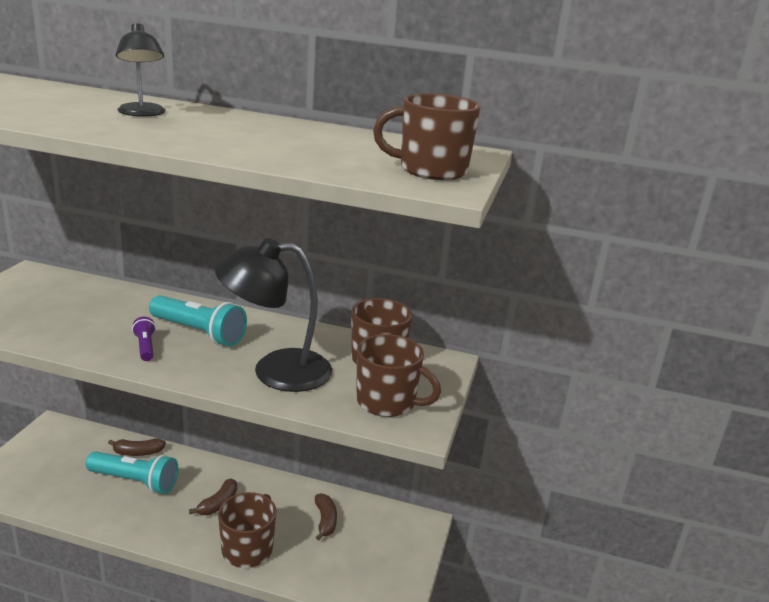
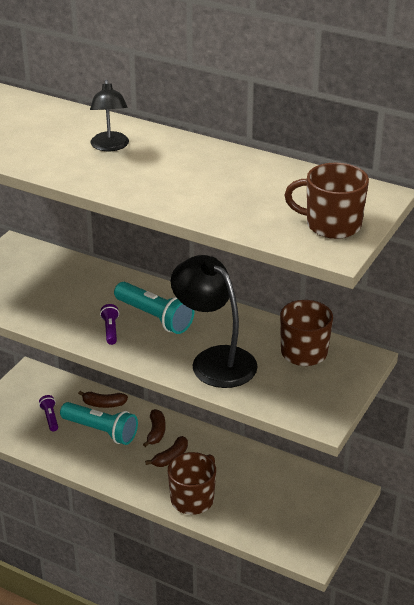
camera: 15 degrees right, 10 degrees up
(74, 471) = (50, 418): none -> purple flashlight
(275, 371) = (214, 360): black lamp -> black lamp turned 45 degrees clockwise
(325, 521) = (262, 481): brown banana -> brown banana (156, 432)
(387, 402) = (302, 395): brown mug -> none

